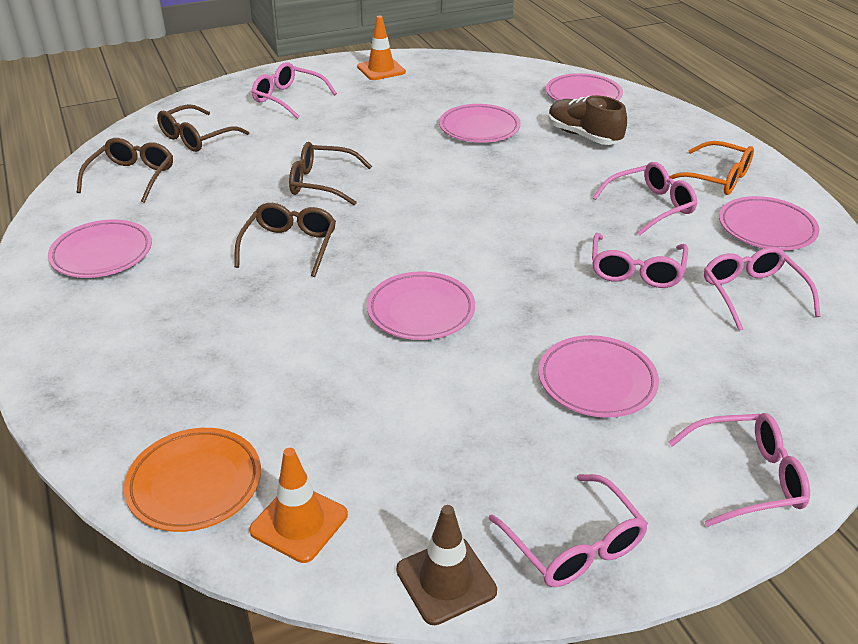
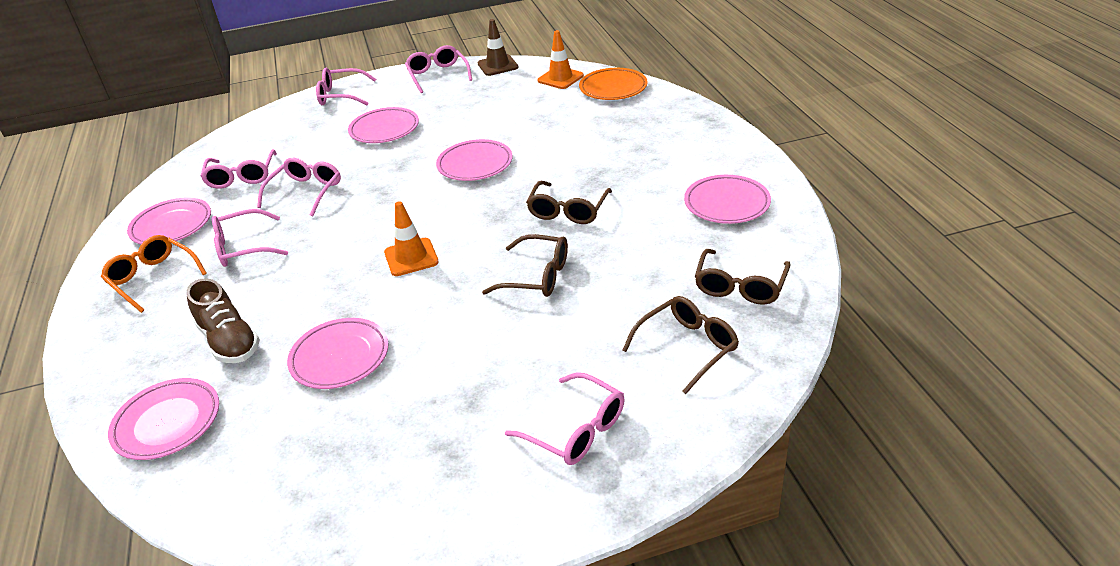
camera: 170 degrees left, 0 degrees up
(381, 69) = (424, 509): orange traffic cone -> orange traffic cone (411, 257)

